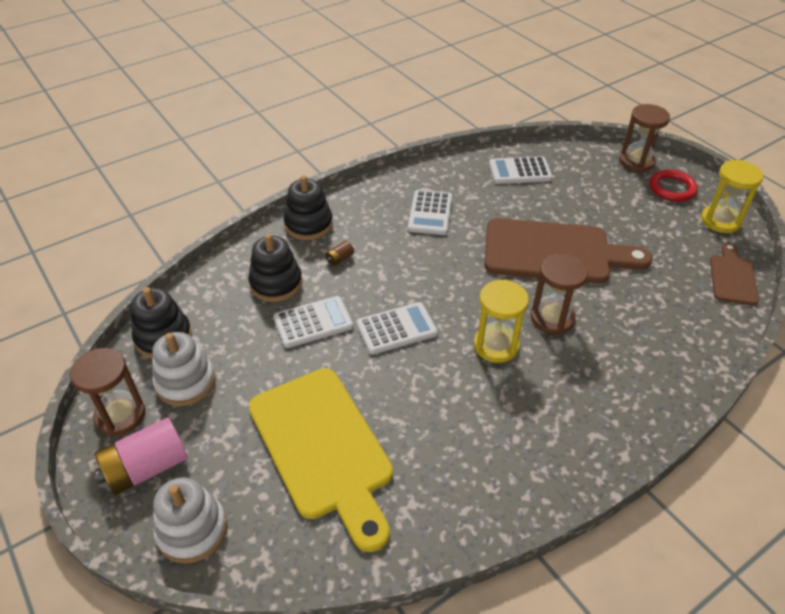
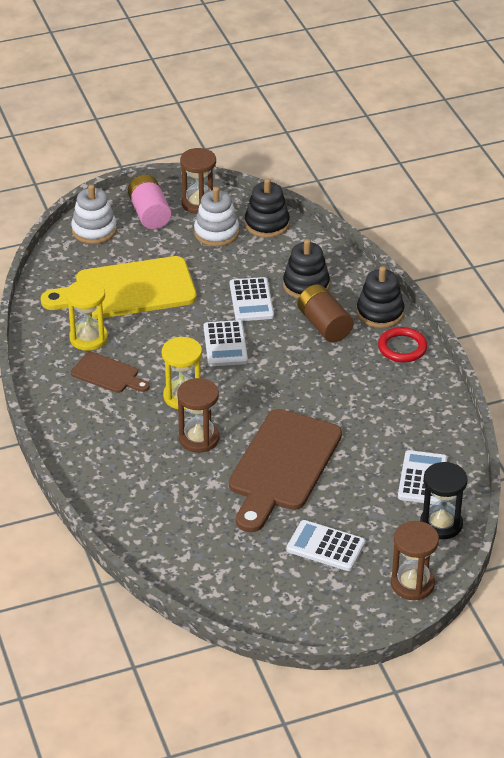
camera: 105 degrees right, 5 degrees down
(340, 259) = (324, 325): brown battery -> brown battery, size x2.30
(430, 213) = (371, 394): white calculator -> white calculator (325, 546)
(564, 156) = (441, 524): none -> black hourglass
(672, 188) = (353, 595): red ring -> red ring (402, 348)
(720, 221) = (284, 613): yellow hourglass -> yellow hourglass (88, 338)
(732, 277) = (199, 583): brown cutting board -> brown cutting board (107, 374)

